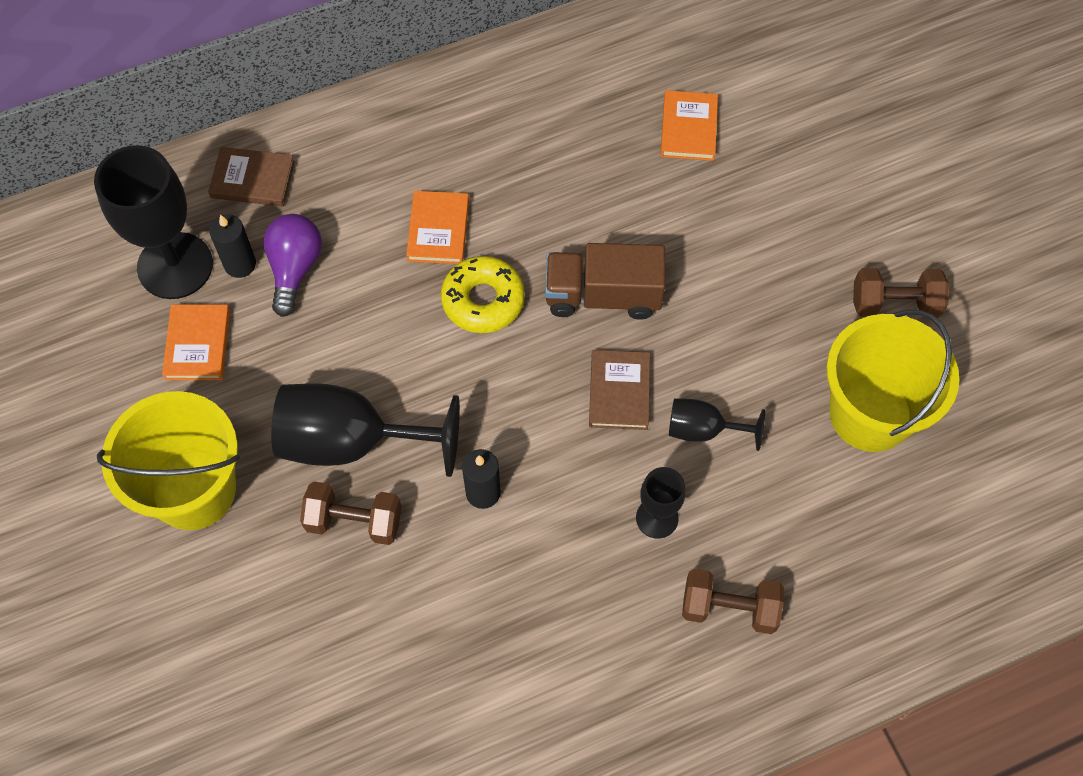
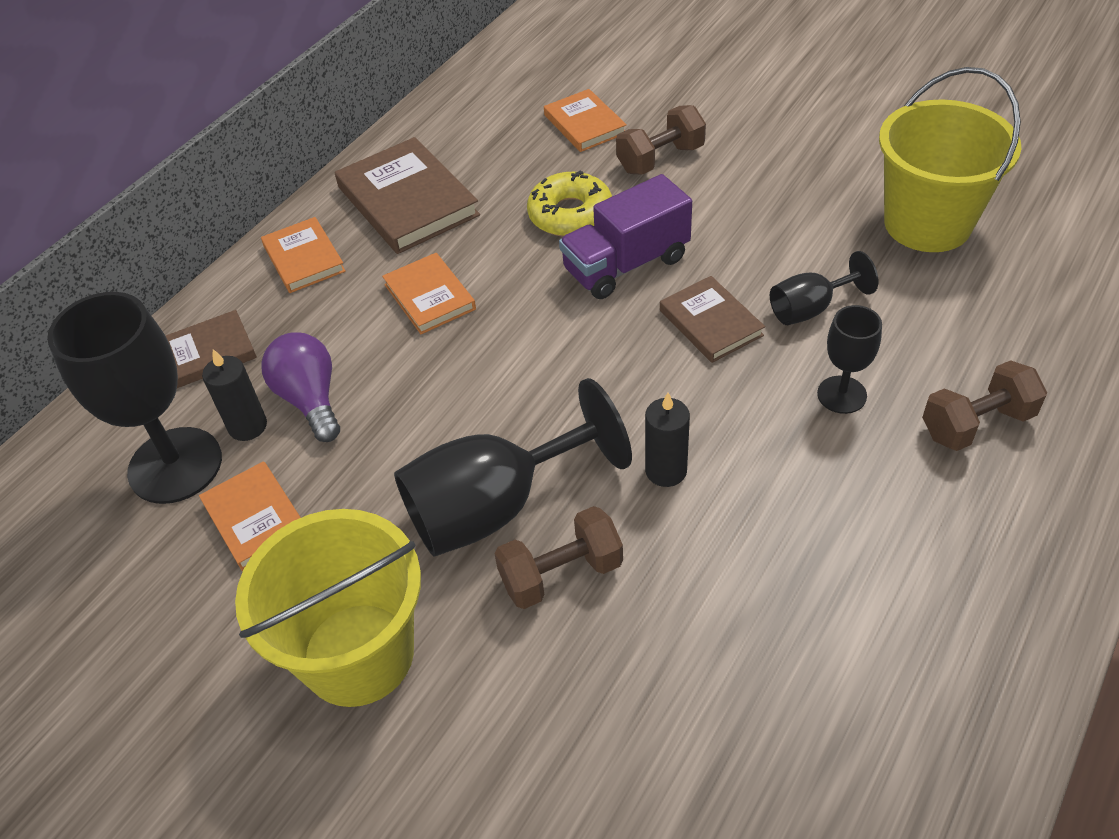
camera: 30 degrees left, 15 degrees down
(376, 132) = (304, 258): none -> orange book
(483, 300) = (521, 325): yellow donut -> yellow donut (570, 214)
(490, 122) = (408, 201): none -> brown book
(603, 295) = (626, 264): brown truck -> purple truck
(894, 304) = (864, 148): brown dumbbell -> brown dumbbell (660, 159)

